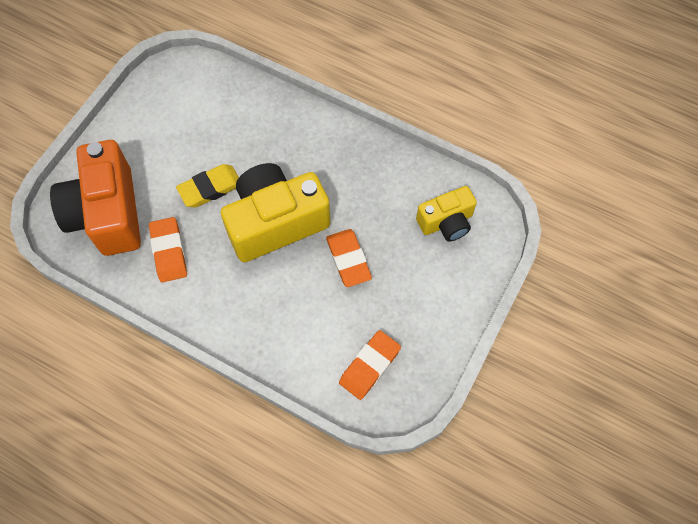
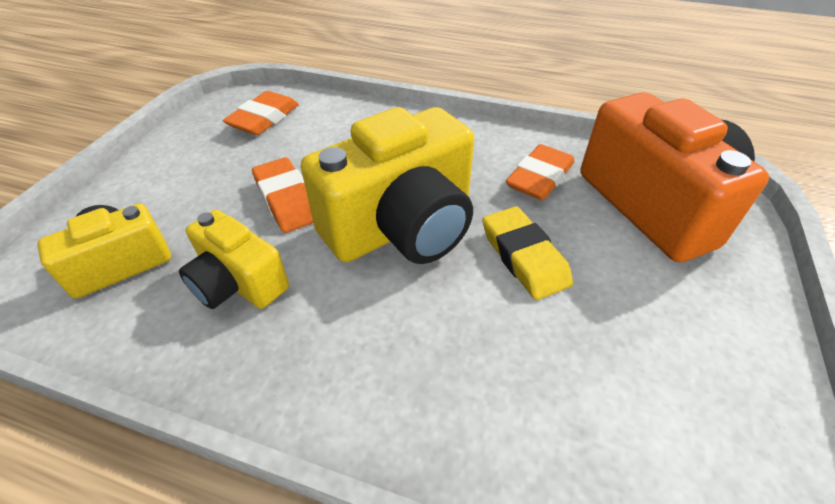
camera: 170 degrees right, 20 degrees down
(169, 251) = (539, 178): orange eraser -> orange eraser turned 60 degrees clockwise
(210, 188) = (524, 257): yellow eraser -> yellow eraser turned 75 degrees counterclockwise
(375, 197) = (238, 283): none -> yellow camera

